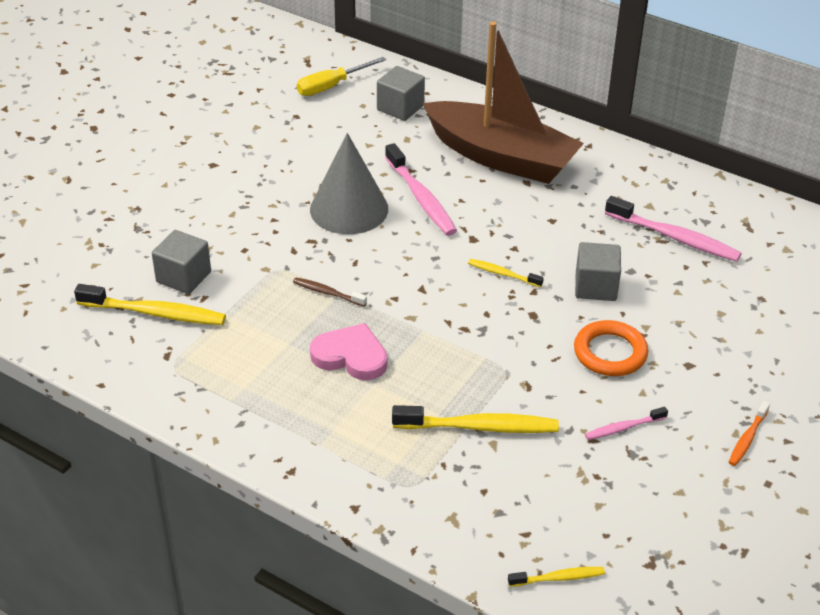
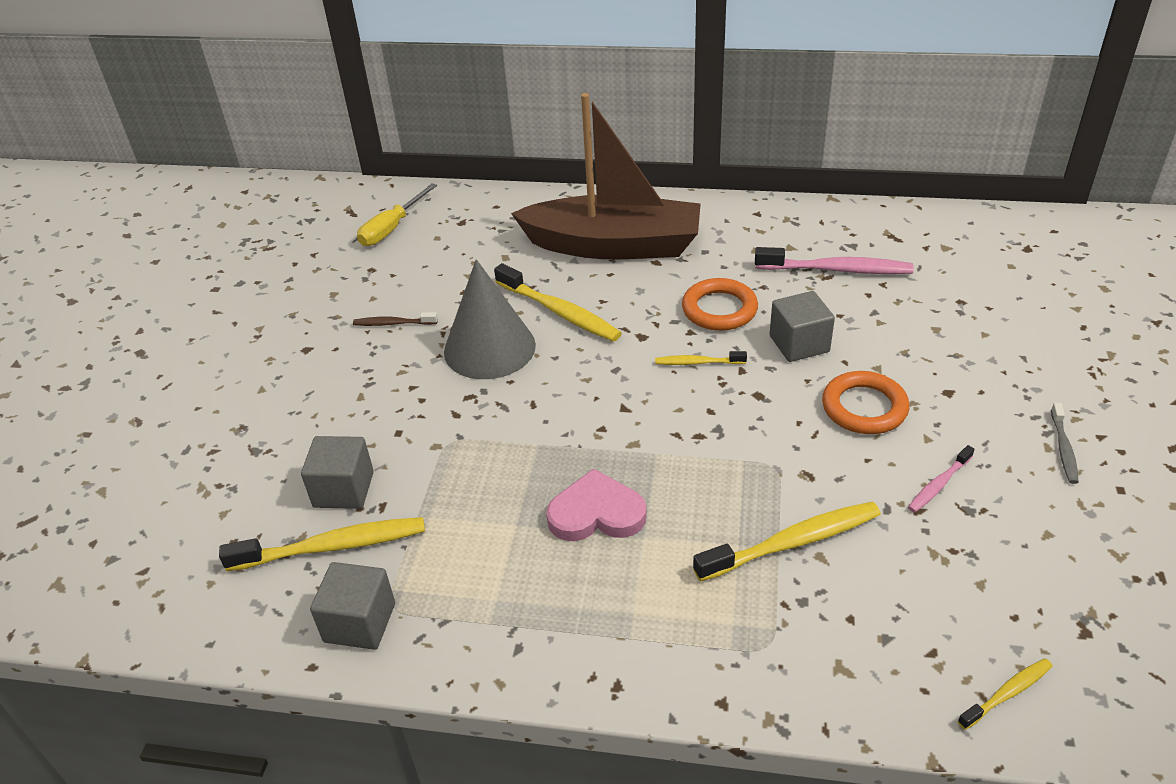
camera: 20 degrees left, 0 degrees up
(327, 293) = (524, 449): brown toothbrush -> brown toothbrush (393, 323)
(400, 108) = (478, 228): grey cube -> grey cube (360, 622)
(421, 198) = (559, 312): pink toothbrush -> yellow toothbrush
(551, 238) = (719, 309): none -> orange ring
(747, 438) = (1063, 448): orange toothbrush -> grey toothbrush

